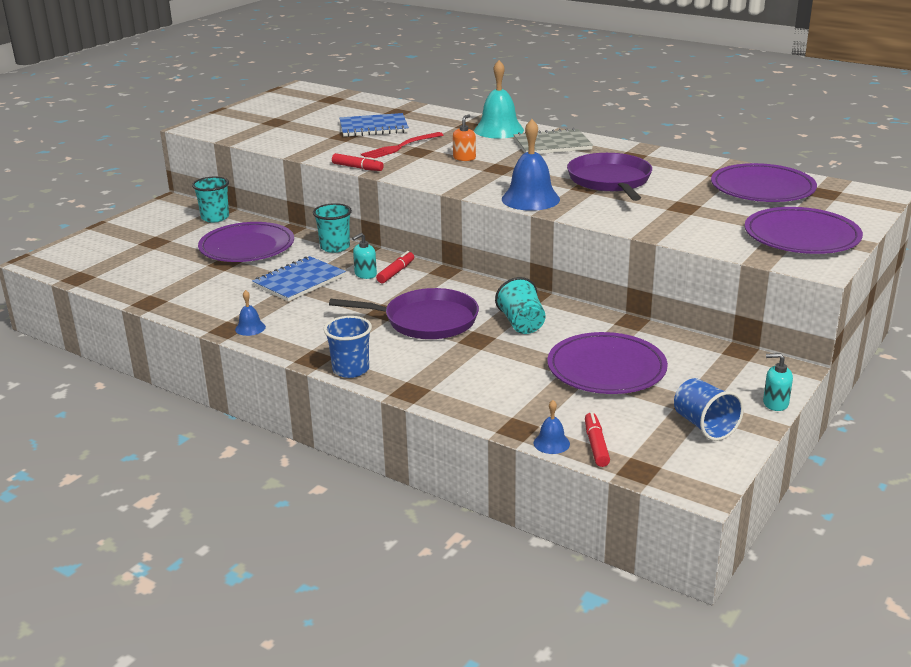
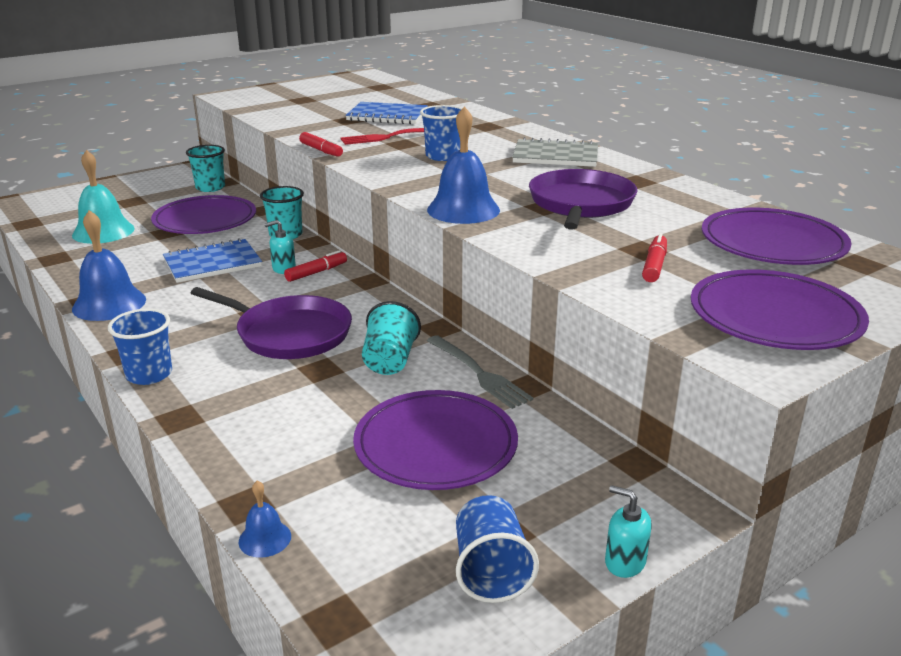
camera: 20 degrees right, 0 degrees up
(250, 328) = (109, 304): blue bell -> blue bell, size x2.05
(464, 158) = (442, 156): orange soap dispenser -> blue cup
(499, 130) = (513, 134): turquoise bell -> turquoise bell (103, 231)
(592, 319) = (479, 373): none -> grey fork
(596, 445) = (317, 559): red marker -> red marker (654, 265)

